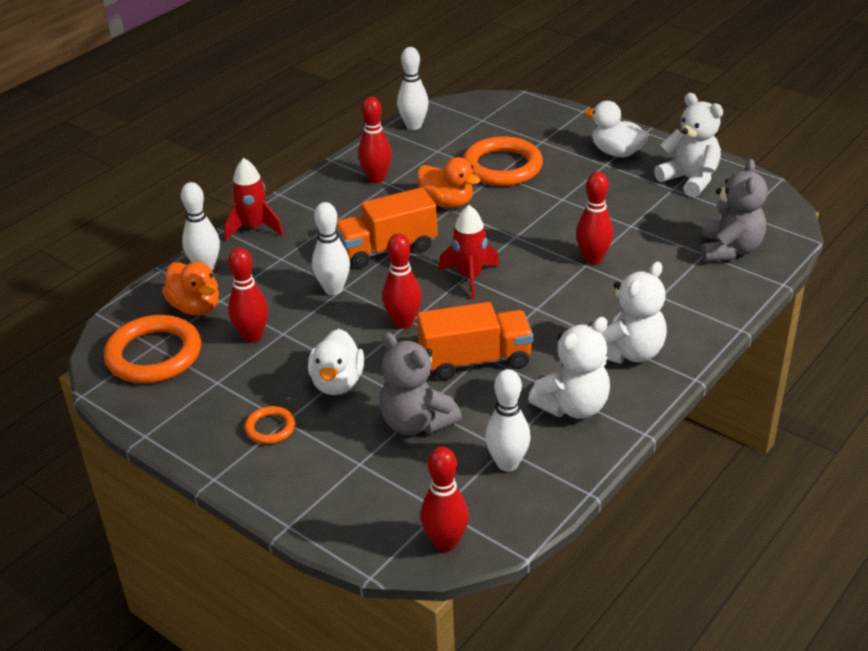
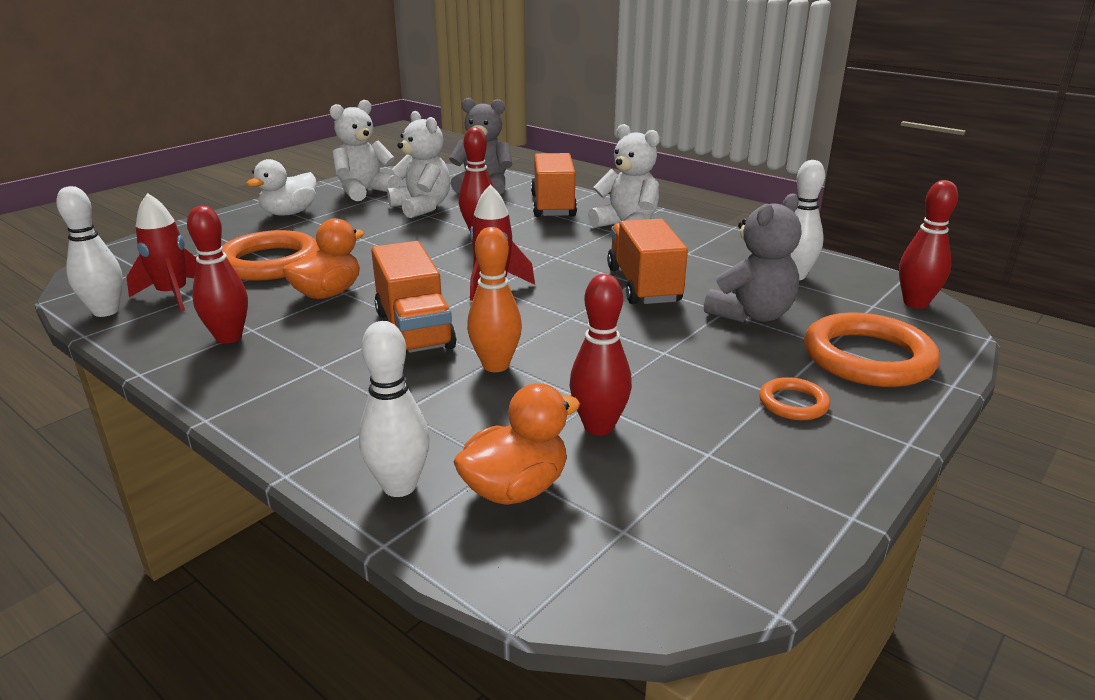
camera: 90 degrees left, 10 degrees down
(154, 355) = (649, 527): orange ring -> orange ring (868, 358)
(254, 228) = (298, 440): red rocket -> red rocket (173, 295)
(333, 289) = (496, 365): white bowling pin -> orange bowling pin
(337, 383) = (693, 359): white duck -> none
(403, 322) = (574, 320): red bowling pin -> none
(573, 406) = (706, 248): white teddy bear -> white teddy bear (422, 207)
(681, 300) = (553, 206): none -> orange truck

